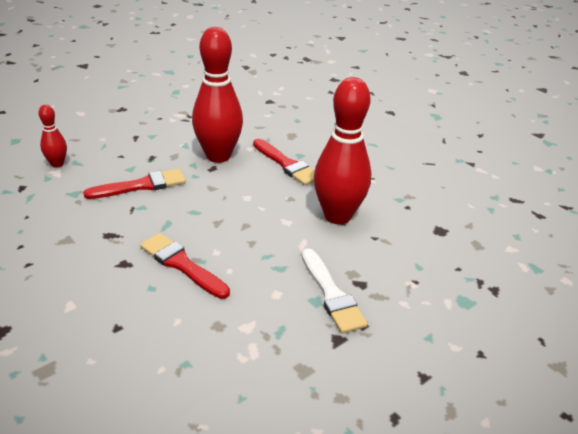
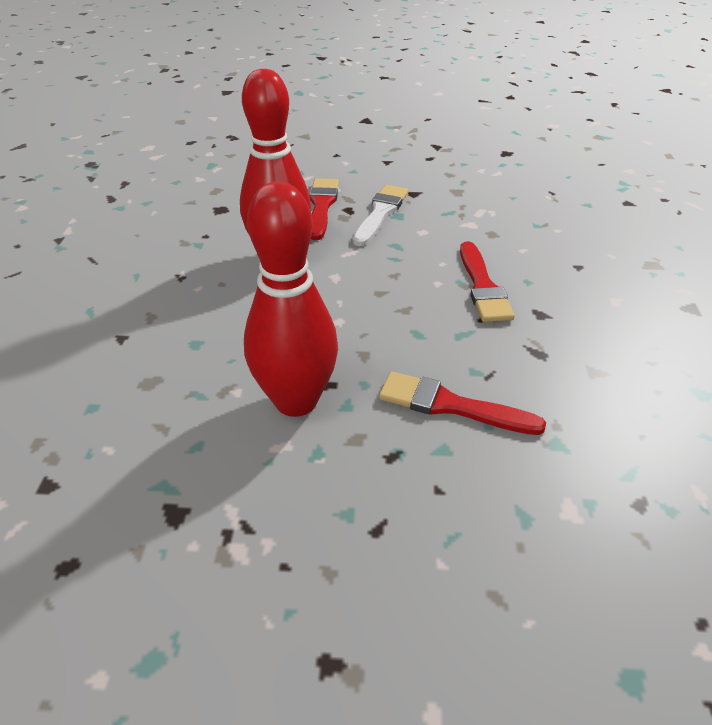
camera: 135 degrees left, 5 degrees up
(57, 164) = (561, 531): red bowling pin -> none
(287, 164) = (233, 338): red brush -> red brush (321, 206)

